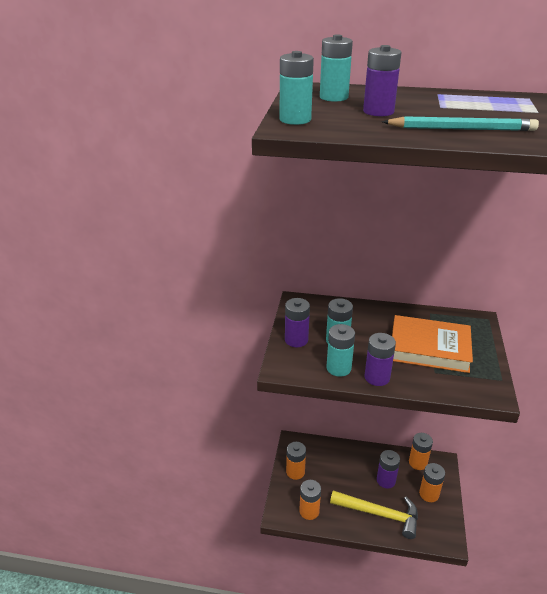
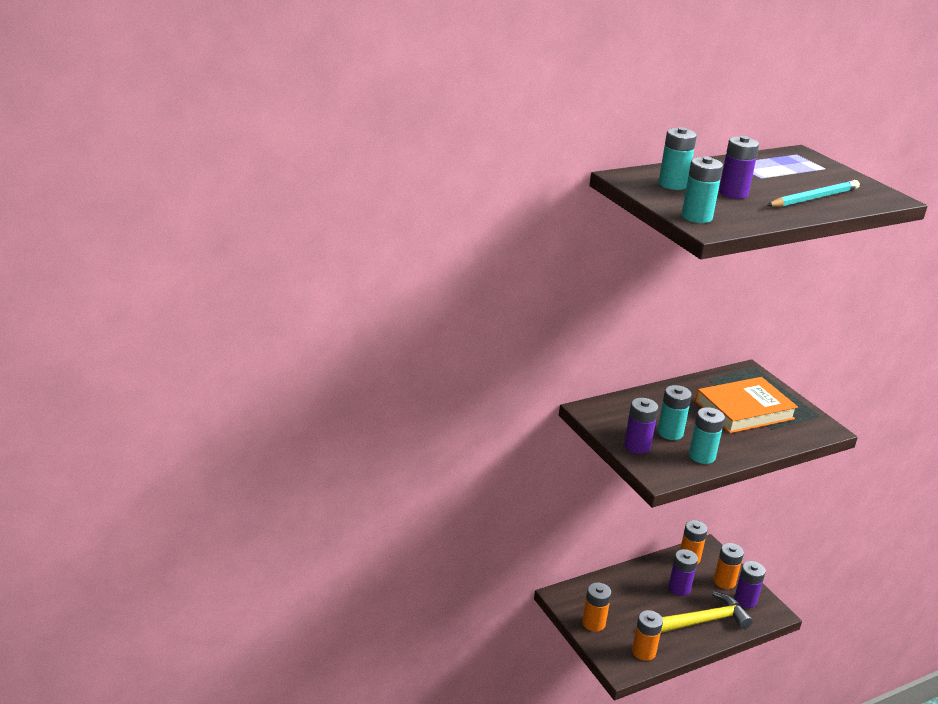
camera: 40 degrees left, 5 degrees down
(377, 377) = (738, 451): purple battery -> purple battery (745, 600)

